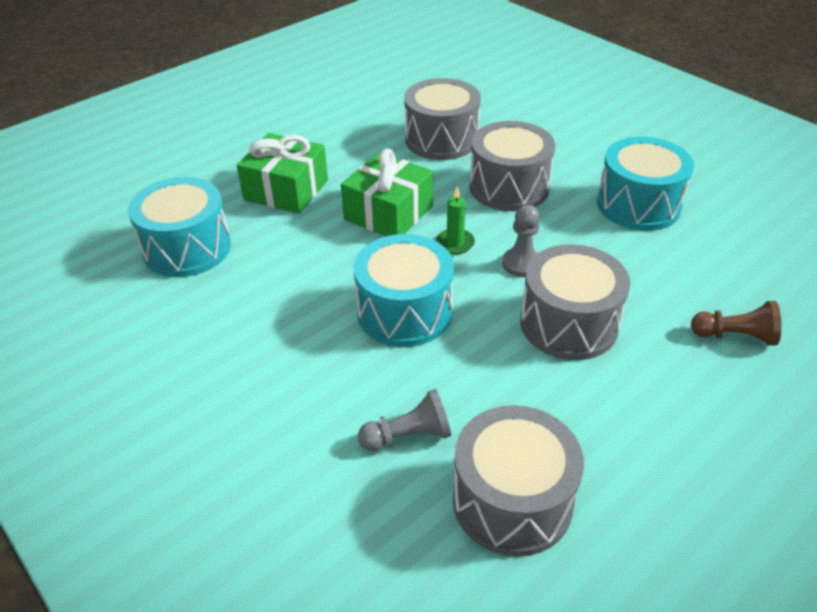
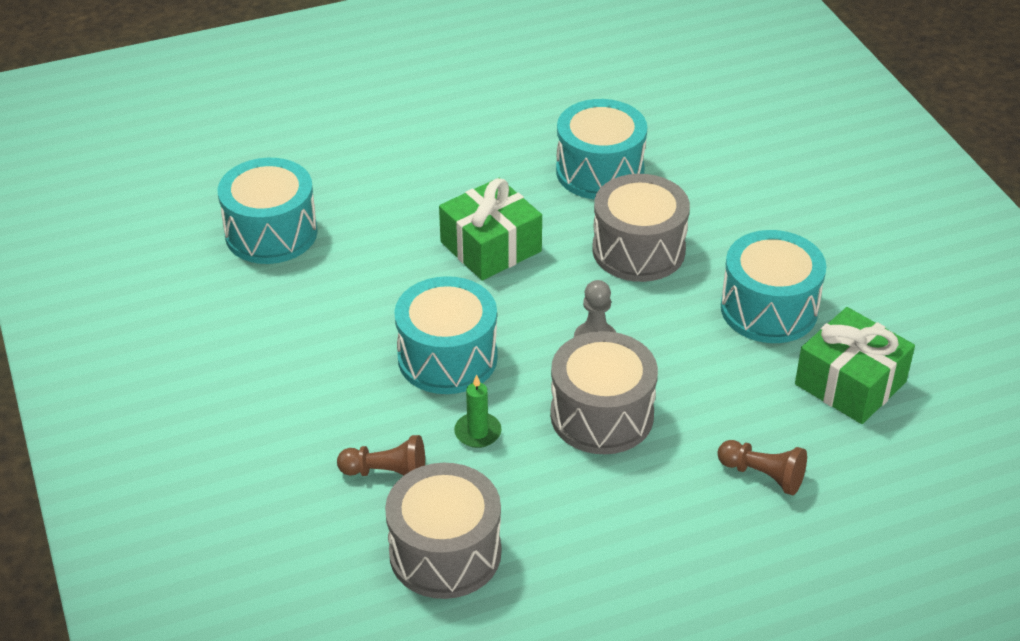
camera: 20 degrees right, 0 degrees up
(286, 190) = (398, 192): green gift -> green gift (850, 383)
(408, 436) = (387, 472): grey pawn -> brown pawn
(441, 139) = (600, 171): grey drum -> turquoise drum
(455, 243) = (540, 299): green candle -> green candle (477, 432)

